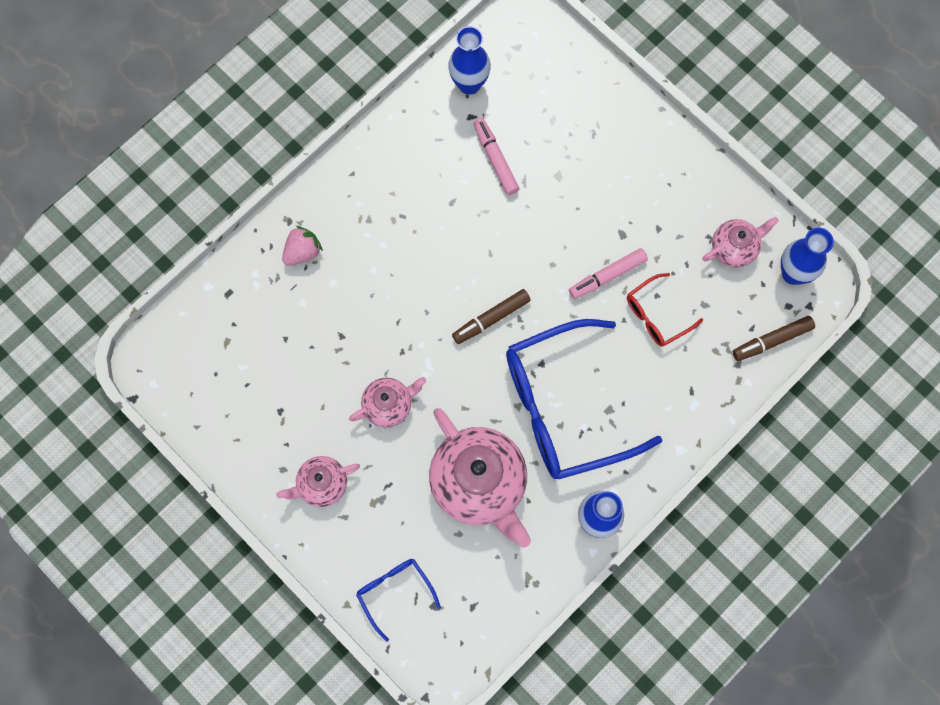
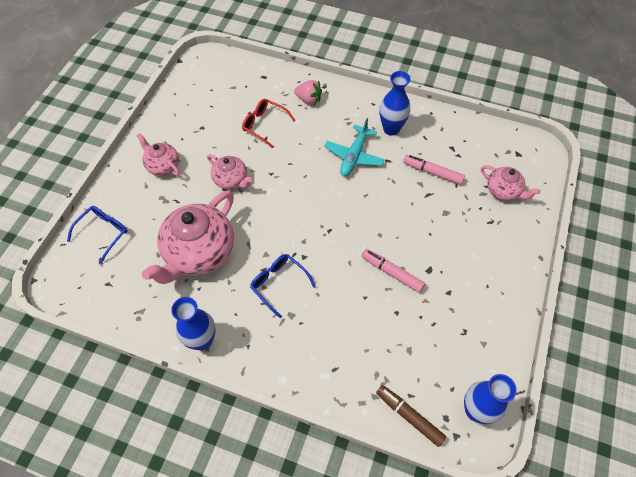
camera: 65 degrees right, 15 degrees down
(425, 239) = (354, 156): none -> turquoise plane
(469, 84) = (473, 138): blue vase -> blue vase (391, 129)
(491, 319) = (320, 213): brown marker -> none
(495, 159) = (432, 172): pink marker -> pink marker turned 105 degrees counterclockwise
(564, 407) = (278, 284): blue glasses -> blue glasses, size x0.46
(656, 315) = (381, 318): red glasses -> red glasses (264, 125)
(734, 248) = (468, 354): pink teapot -> pink teapot (503, 191)

